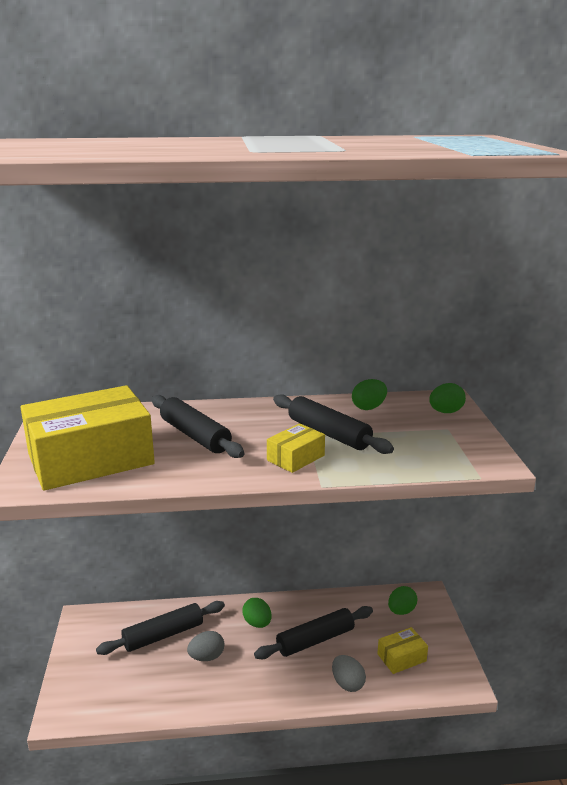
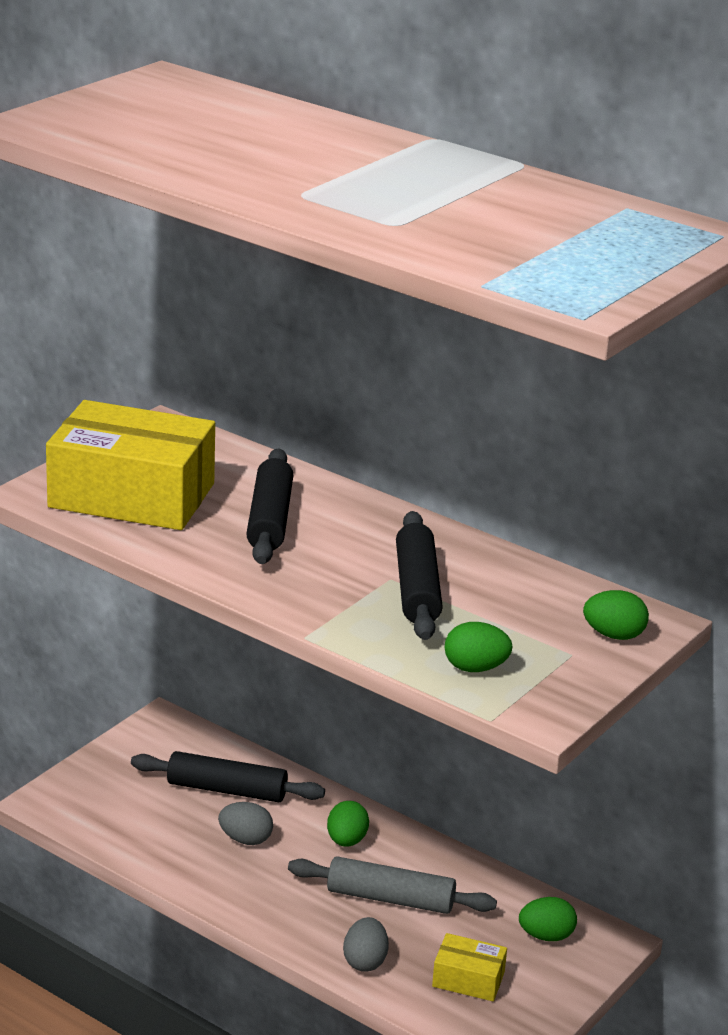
camera: 40 degrees right, 5 degrees up
(295, 458) = (331, 596): yellow box -> none
(315, 640) = (390, 898): black rolling pin -> grey rolling pin
(369, 407) = (527, 583): green egg -> green egg (475, 668)

